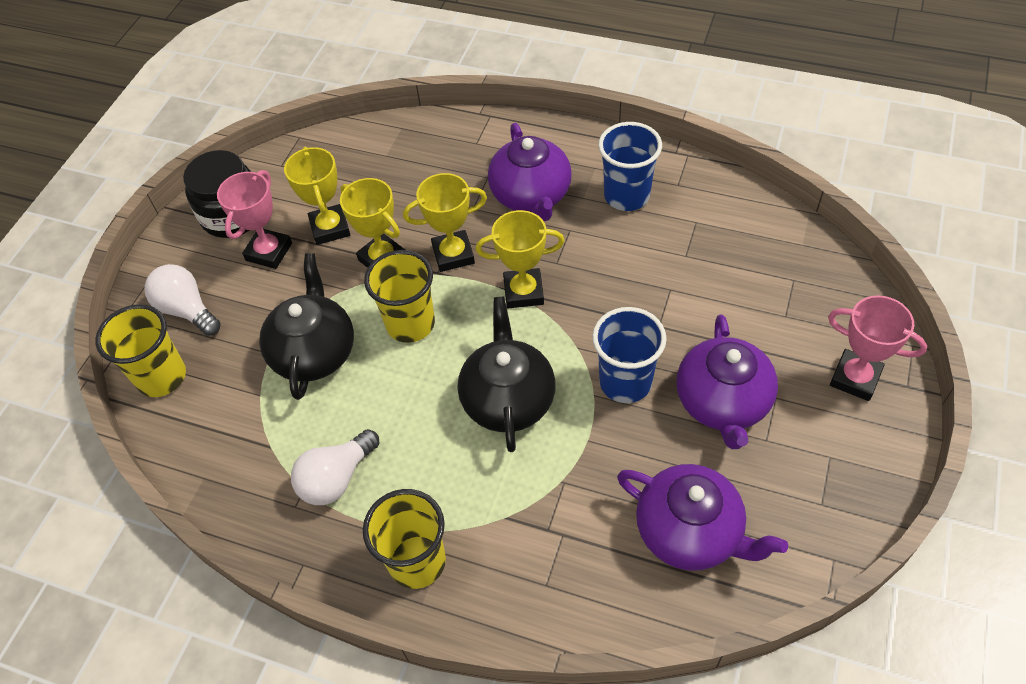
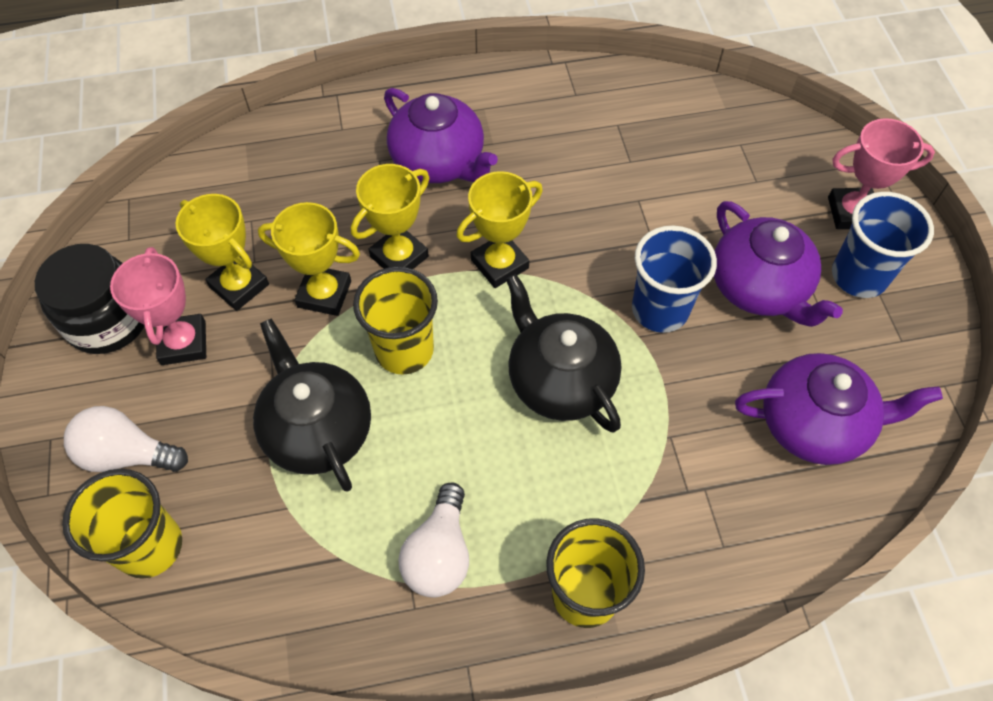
camera: 35 degrees left, 5 degrees up
(626, 196) = (535, 124): blue cup -> blue cup (858, 276)

